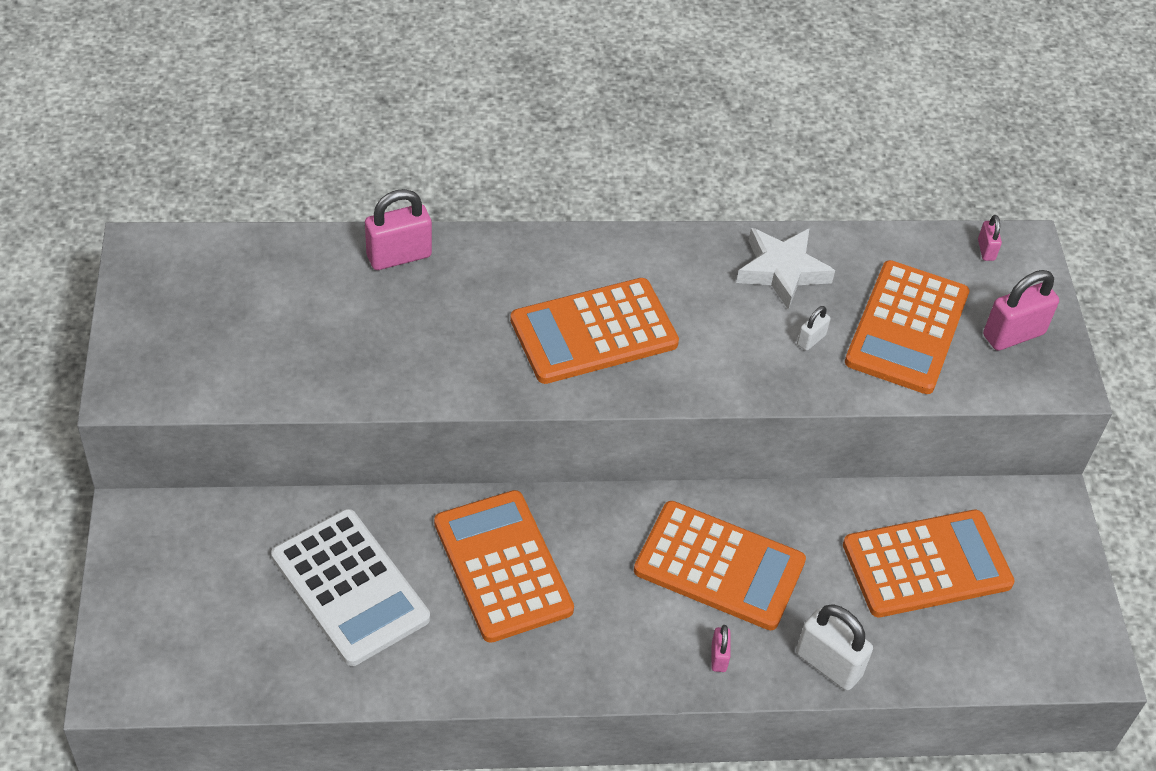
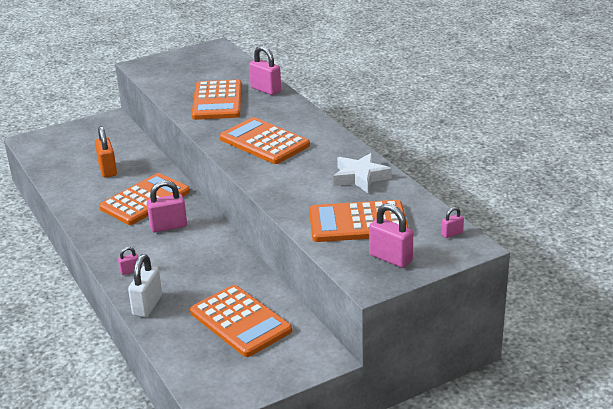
camera: 70 degrees right, 20 degrees down
(350, 587) = (108, 170): white calculator -> orange padlock
(613, 562) = (168, 226): none -> pink padlock
(719, 566) = (188, 256): orange calculator -> orange calculator (217, 101)
(811, 340) = (318, 197): white padlock -> none

